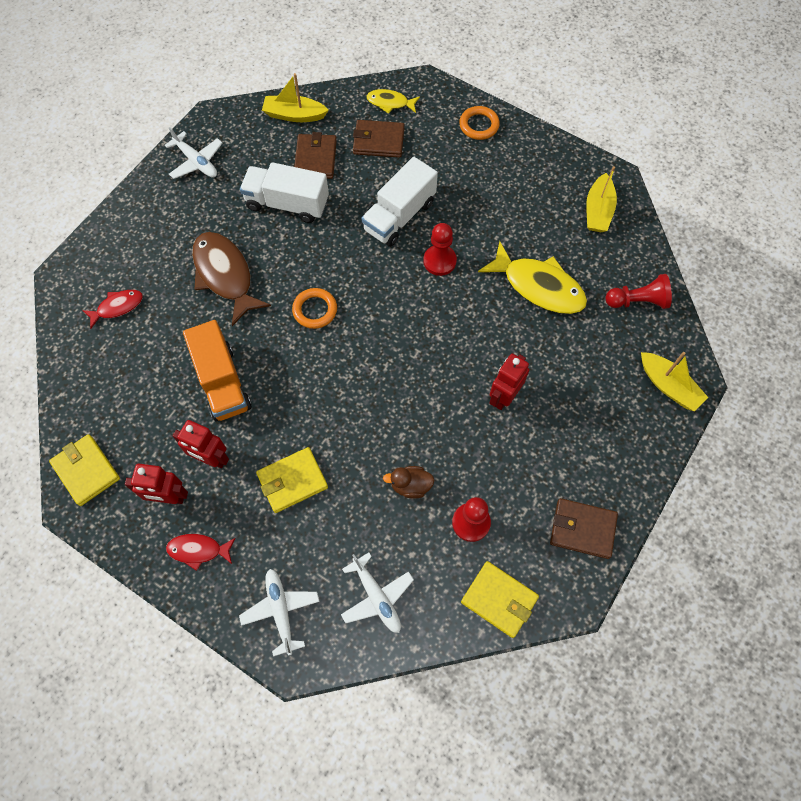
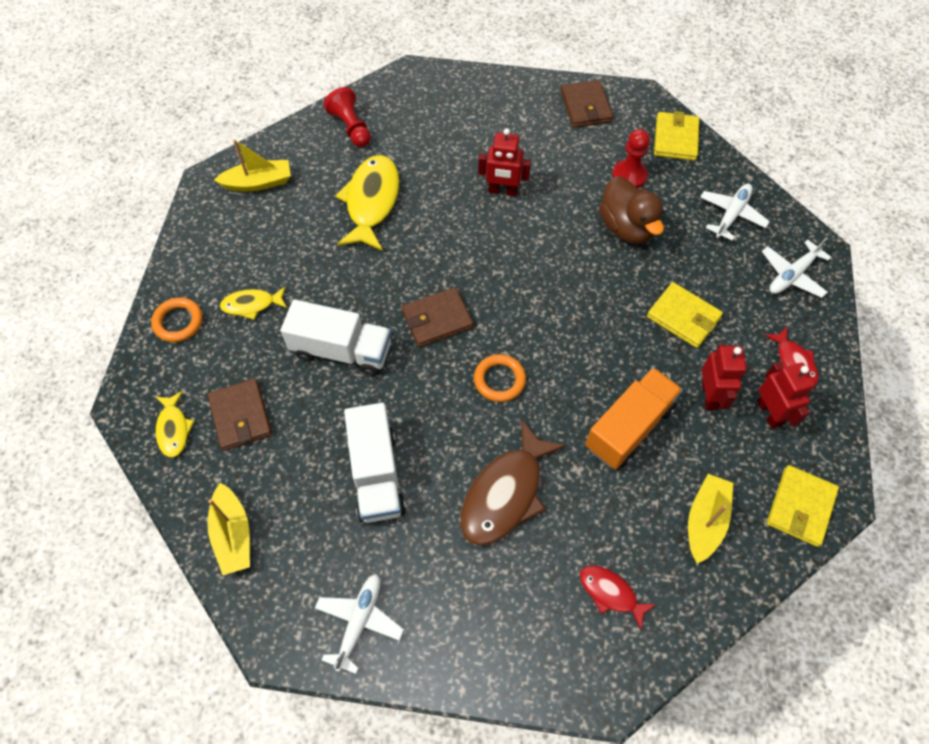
camera: 115 degrees left, 5 degrees down
(315, 159) = (295, 474): brown wallet -> brown wallet (437, 319)
(410, 485) = (627, 227): brown duck -> brown duck, size x1.75
(439, 261) = (382, 292): red pawn -> none
(471, 172) = (251, 305): none -> yellow fish
(668, 386) = (427, 87): yellow boat -> yellow boat (705, 521)

